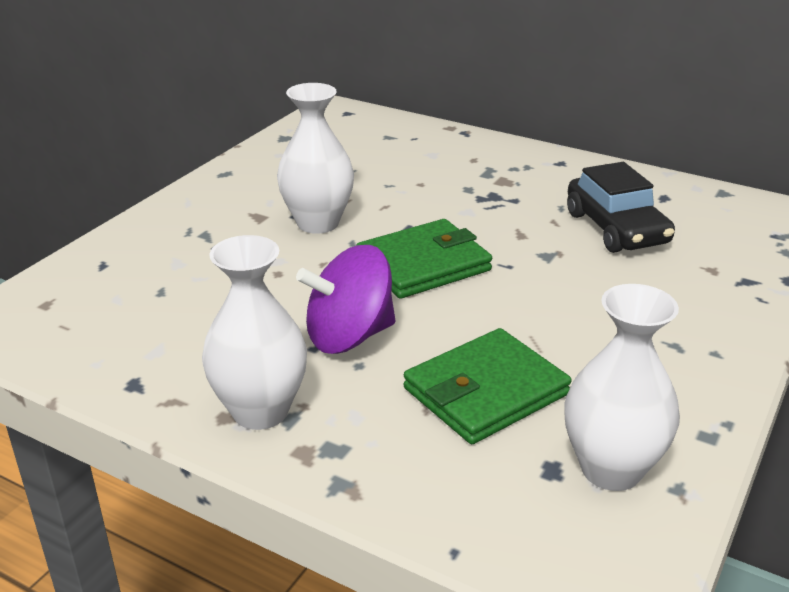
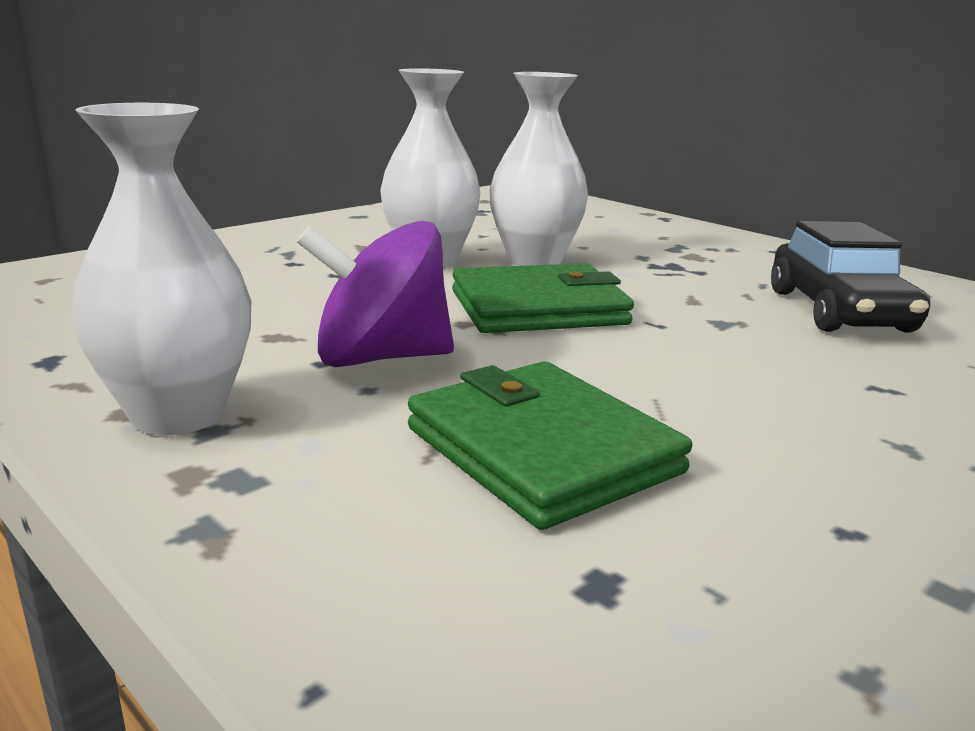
camera: 15 degrees right, 10 degrees down
(486, 391) = (542, 450): green wallet -> green wallet turned 75 degrees clockwise
(611, 469) = (723, 608): white vase -> white vase (534, 260)

